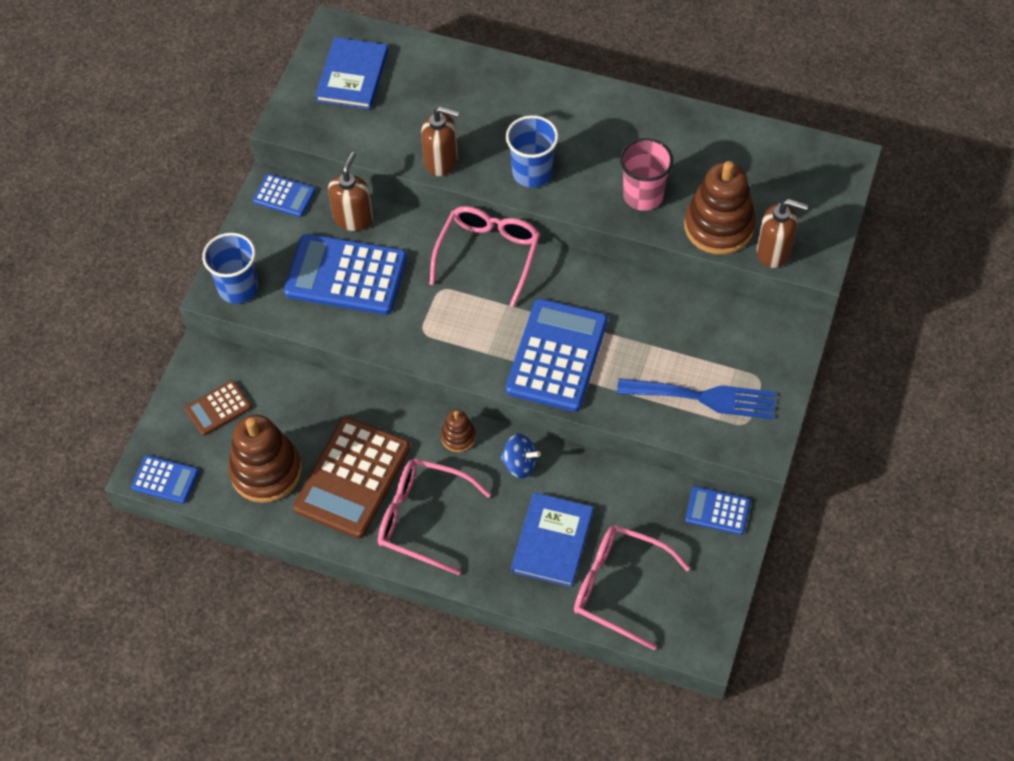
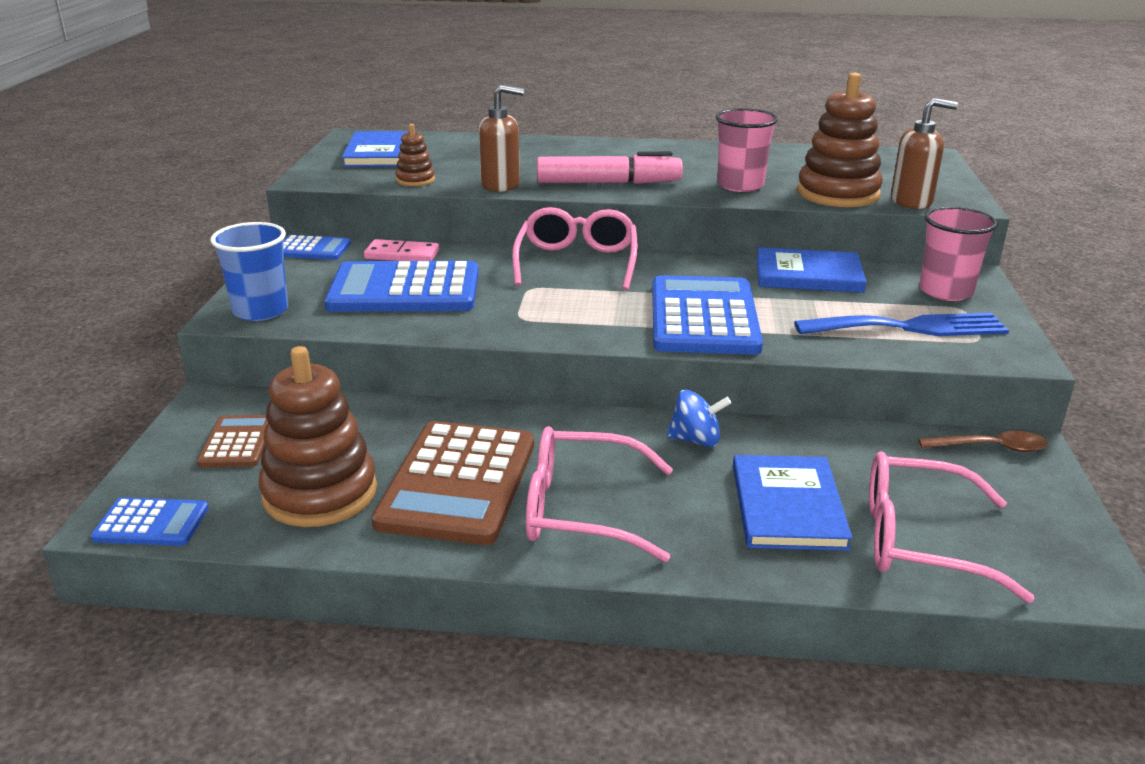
camera: 15 degrees left, 30 degrees down
(218, 408) = (237, 442): brown calculator -> brown calculator turned 135 degrees clockwise
(353, 218) = (402, 255): brown soap dispenser -> pink domino
(458, 437) = (598, 427): brown stacking toy -> brown stacking toy (415, 180)
(532, 173) = (608, 183): blue cup -> pink marker
(666, 307) = (808, 275): none -> blue book
(717, 511) = (991, 448): blue calculator -> brown spoon
(761, 352) = (945, 291): none -> pink cup

